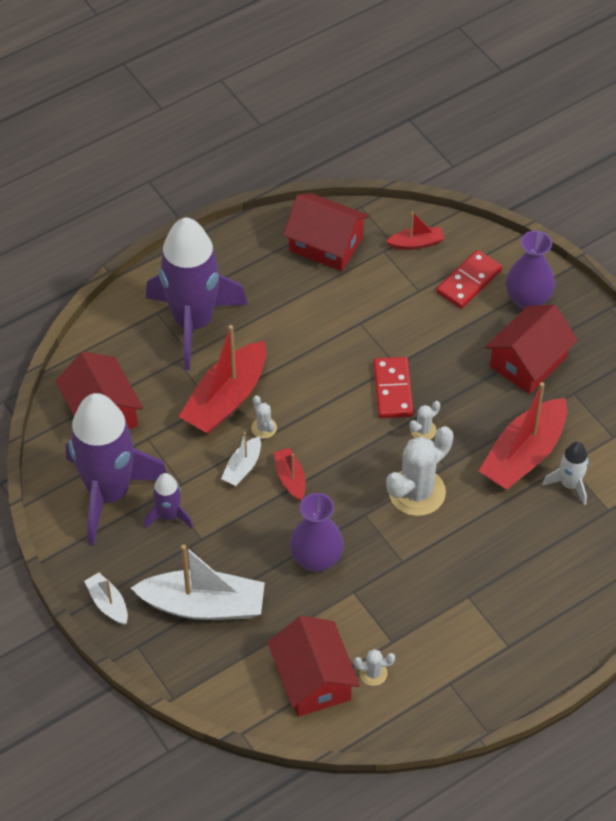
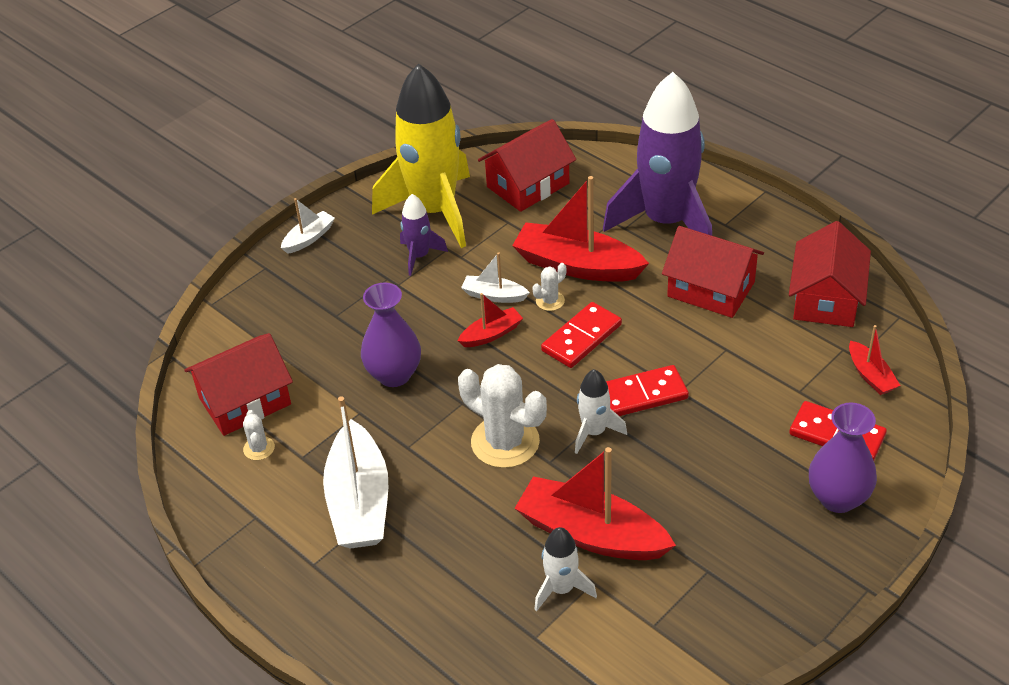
camera: 80 degrees right, 10 degrees down
(109, 493) = (434, 211): purple rocket -> yellow rocket
(203, 605) = (319, 302): white boat -> white boat (359, 501)
(316, 415) = (581, 338): none -> red domino
(423, 430) = (594, 432): white cactus -> white rocket
(528, 361) = (737, 515): red house -> red house (711, 289)

